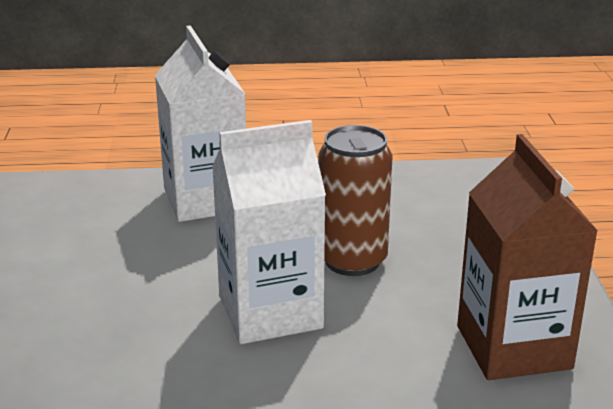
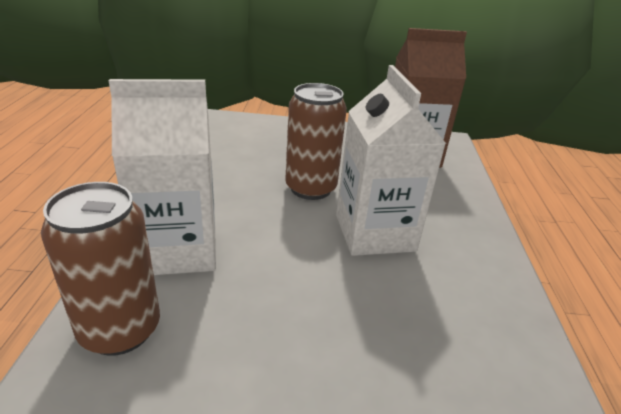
camera: 85 degrees left, 5 degrees up
(104, 195) = (120, 329): none -> brown can

